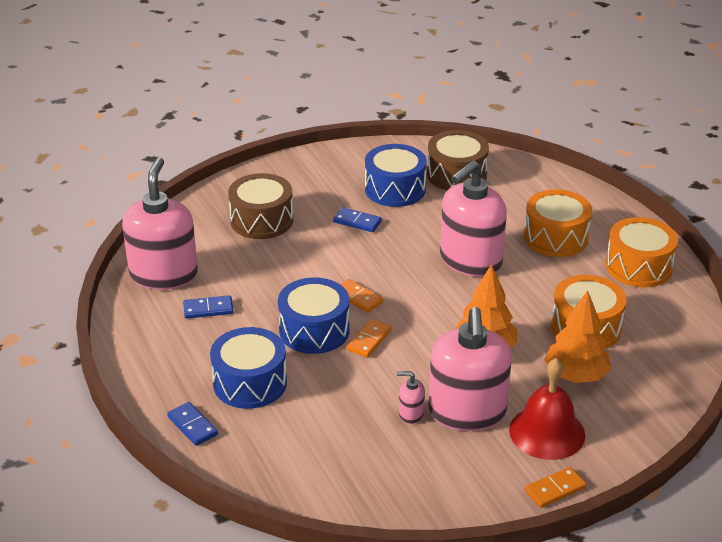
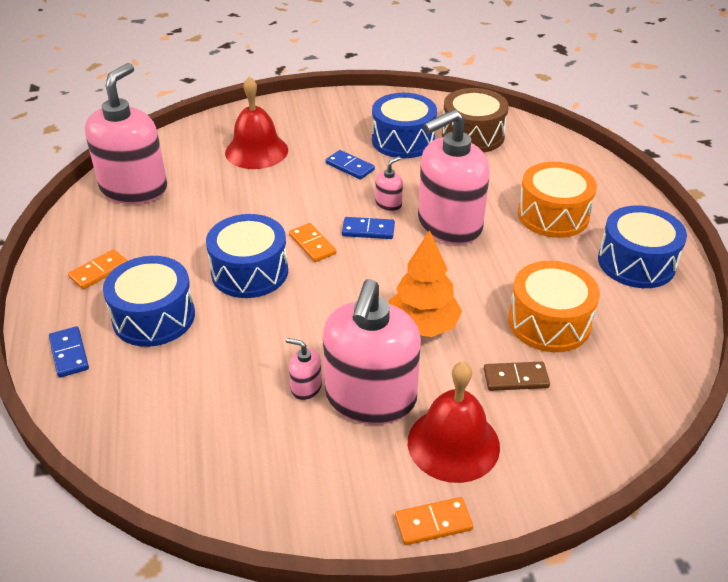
camera: 15 degrees right, 5 degrees up
(208, 309) = (156, 230): blue domino -> blue domino (368, 230)
(261, 220) = (256, 151): brown drum -> red bell
(369, 340) = (301, 293): orange domino -> orange domino (99, 271)
(408, 250) = (388, 204): none -> pink soap dispenser
(576, 375) = (515, 378): orange tree -> brown domino
(638, 267) = (636, 262): orange drum -> blue drum

